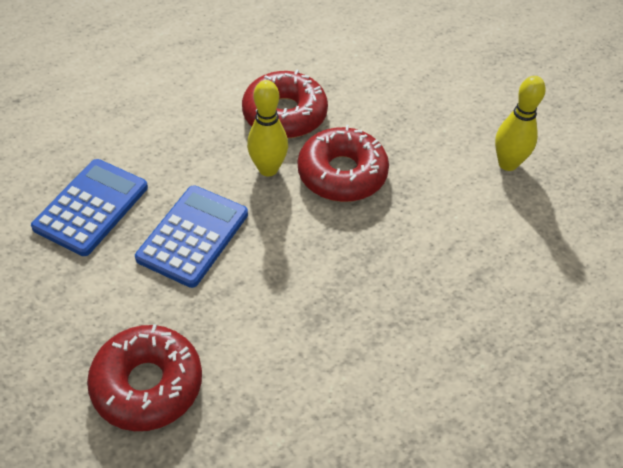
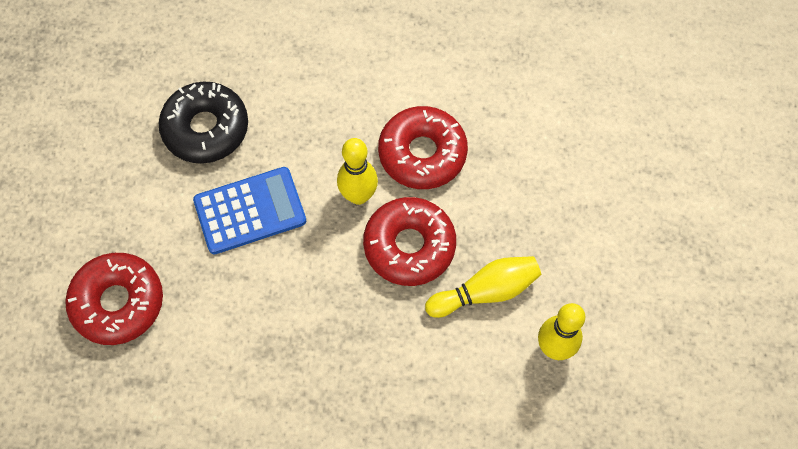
camera: 45 degrees right, 15 degrees up
(91, 207) = (206, 129): blue calculator -> black donut
(426, 164) = (485, 291): none -> yellow bowling pin

